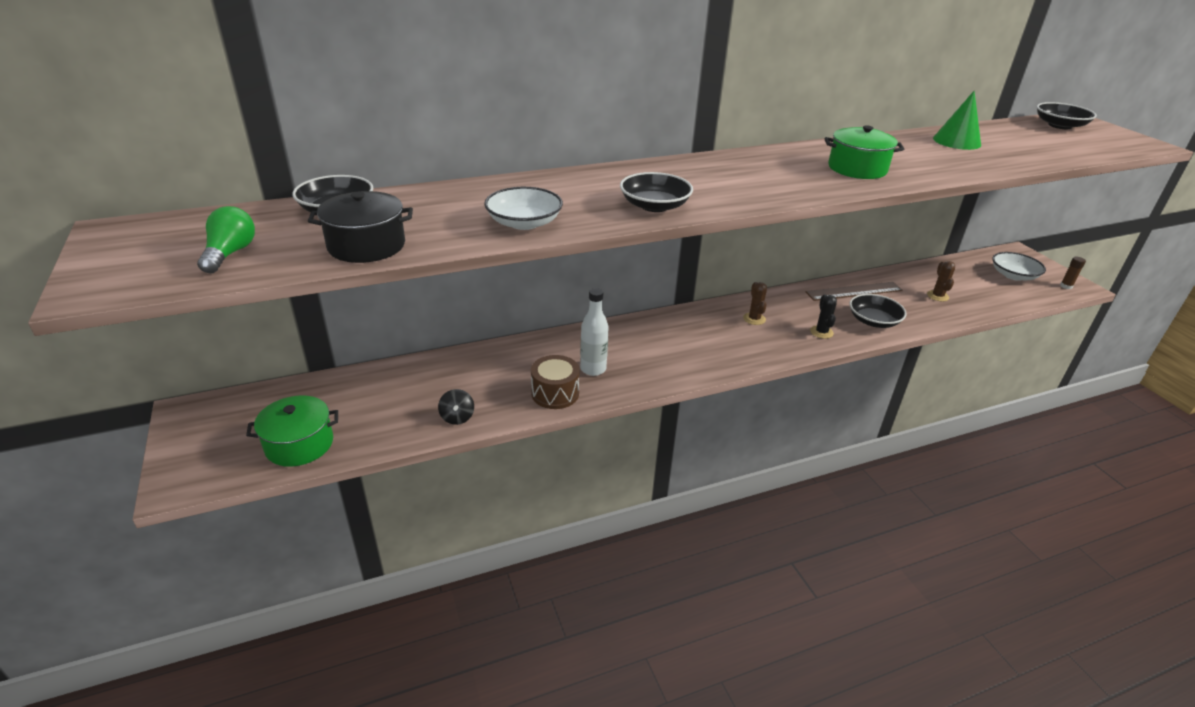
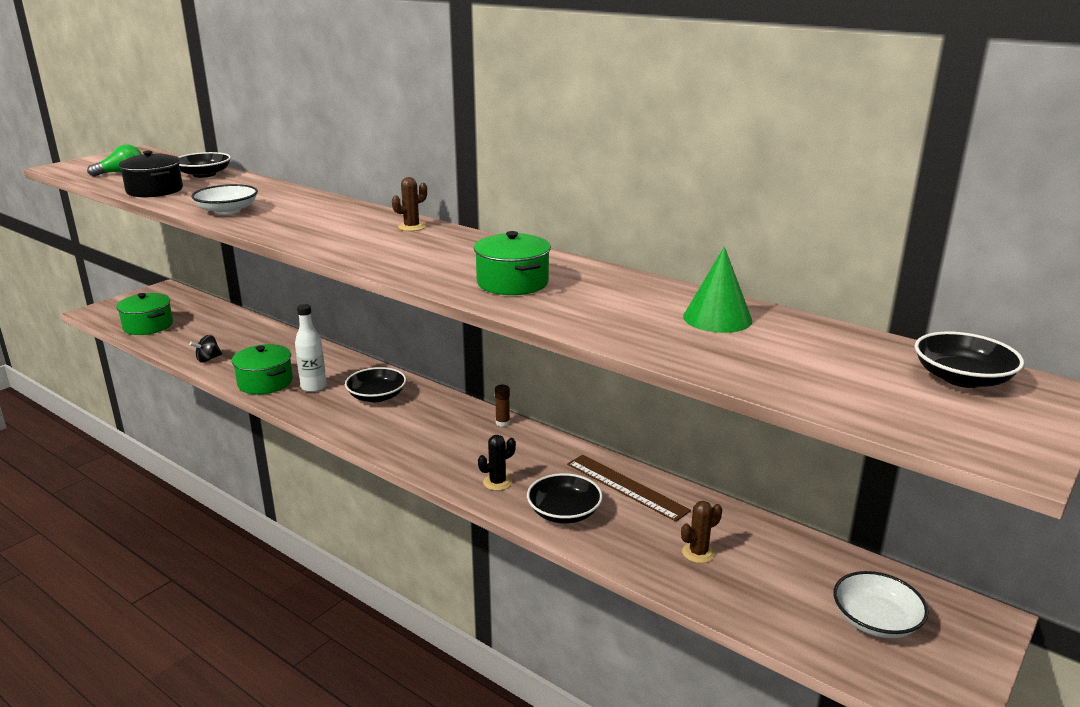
camera: 60 degrees right, 10 degrees down
(555, 393) = (265, 382): brown drum -> green pot
(654, 206) = (303, 233): black bowl -> black bowl (377, 396)
(754, 319) = (482, 438): brown cactus -> brown cactus (411, 227)
(1066, 286) = (921, 686): brown glue stick -> brown glue stick (502, 423)

